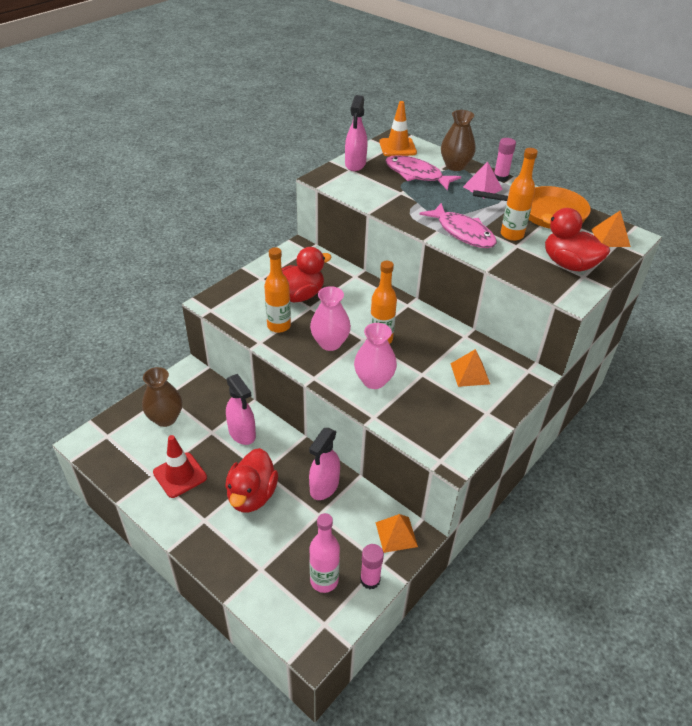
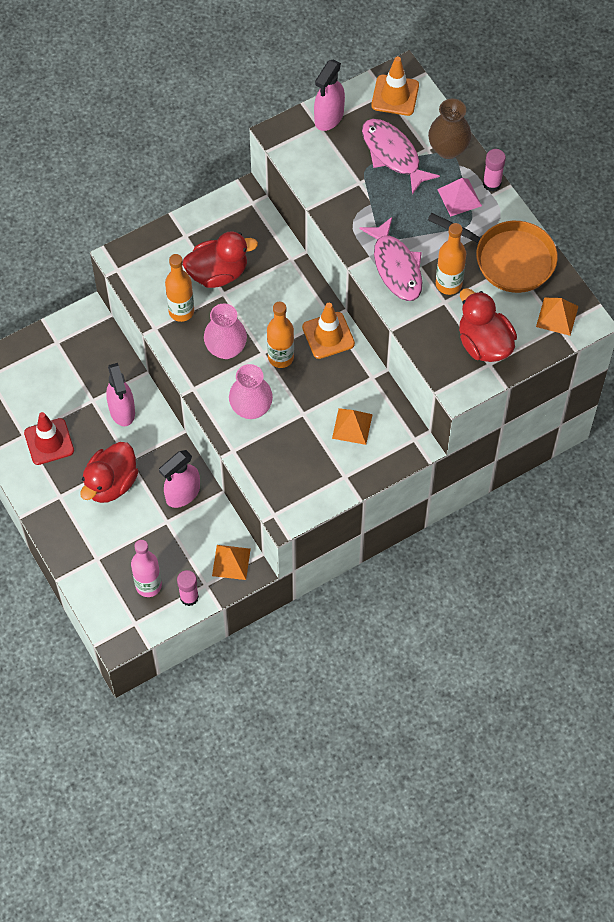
camera: 20 degrees right, 20 degrees up
(165, 418) = (50, 371): brown vase -> none
(412, 316) = (328, 335): none -> orange traffic cone

